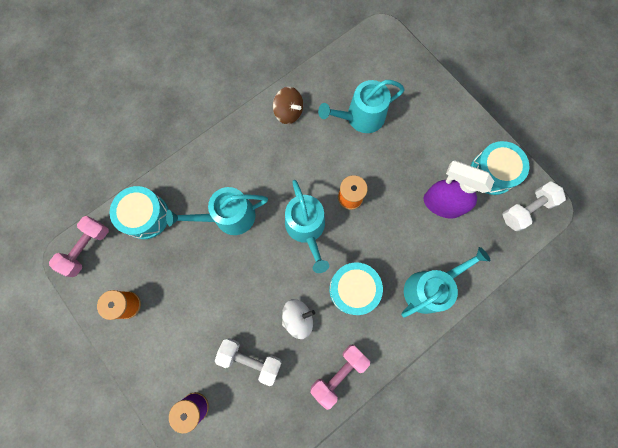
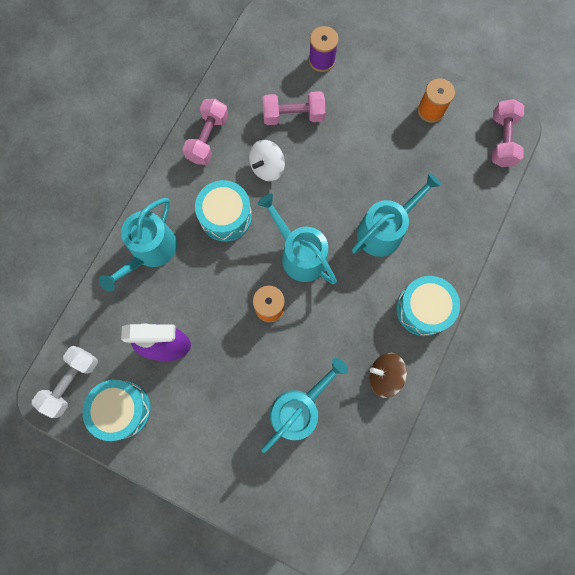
camera: 155 degrees right, 0 degrees up
(145, 216) = (467, 194): turquoise drum -> turquoise drum (423, 309)
(250, 359) = (293, 115): white dumbbell -> pink dumbbell

